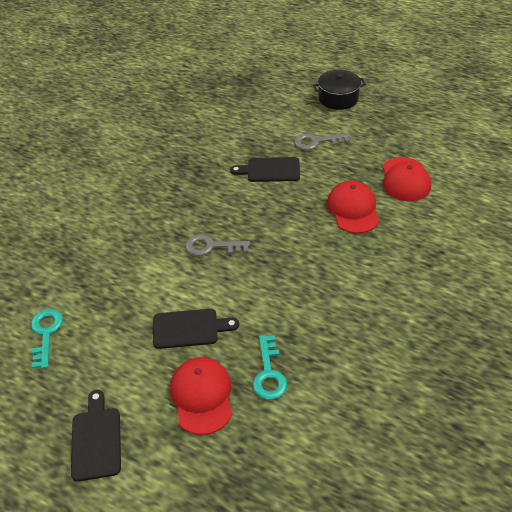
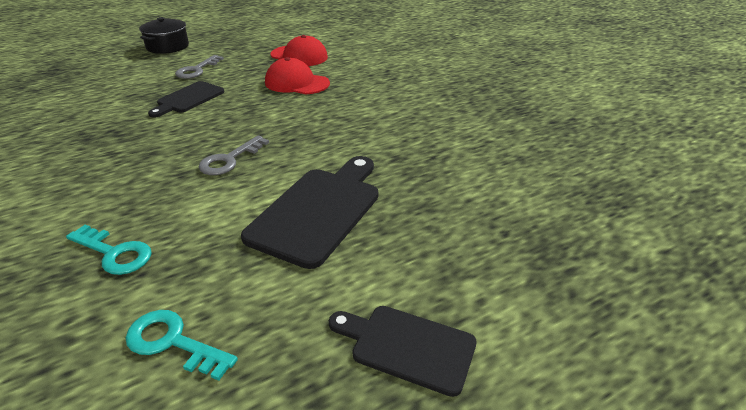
camera: 60 degrees left, 10 degrees down
(189, 328) = (319, 211): black cutting board -> black cutting board, size x1.60
(202, 396) = (417, 233): red cap -> none
(269, 373) = (427, 183): turquoise key -> turquoise key (114, 253)

